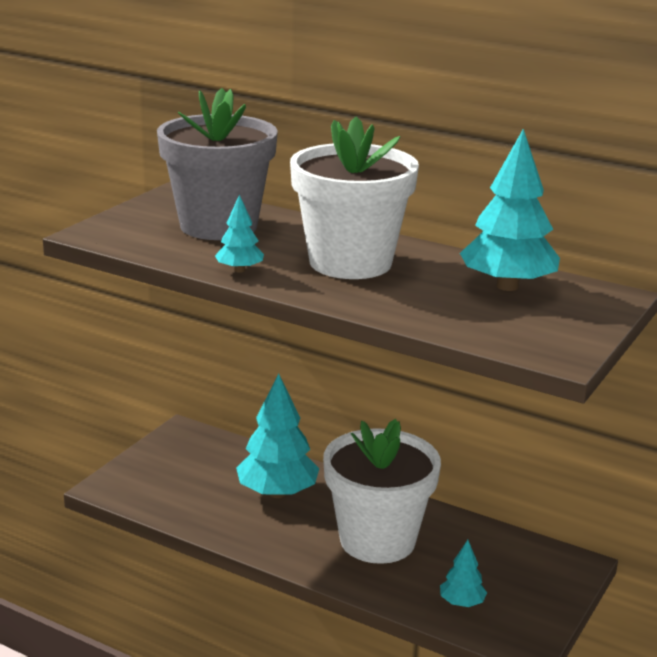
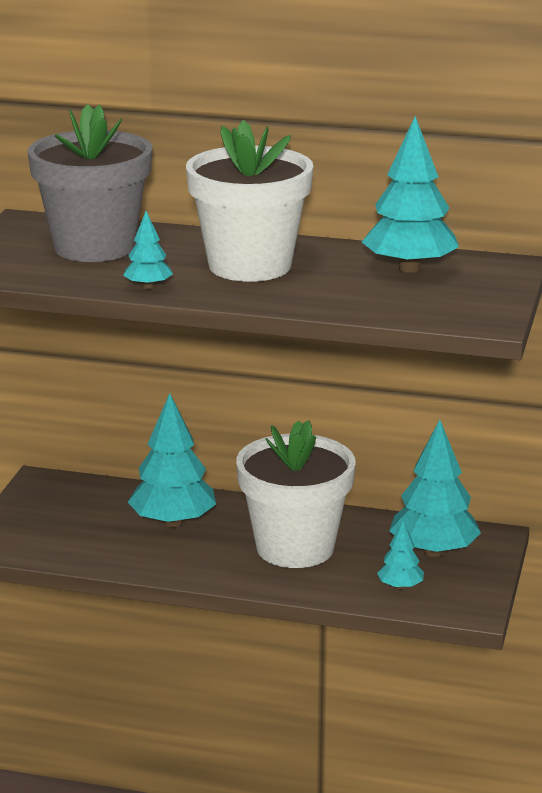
camera: 15 degrees left, 0 degrees up
(510, 569) = (433, 551): none -> turquoise tree

